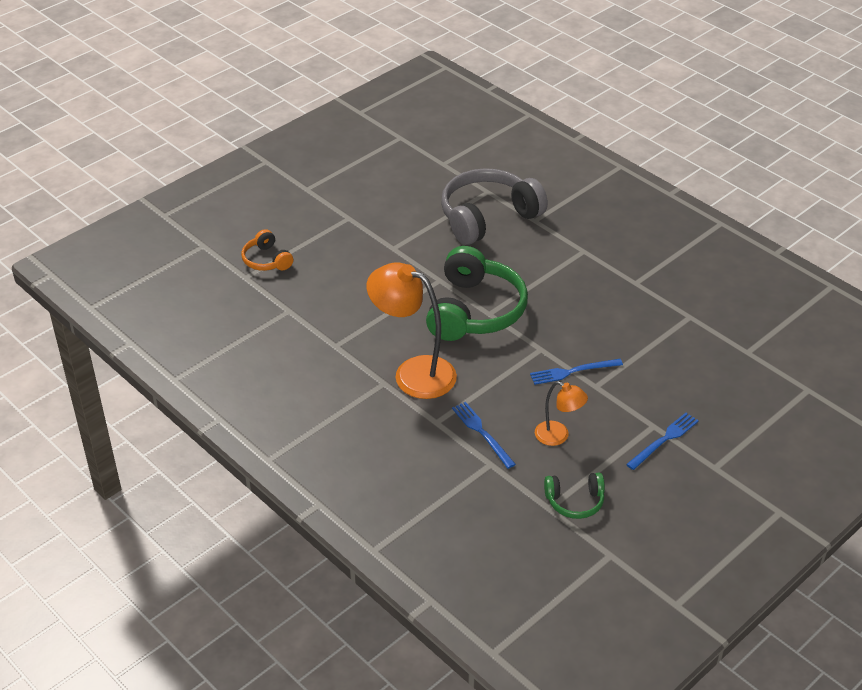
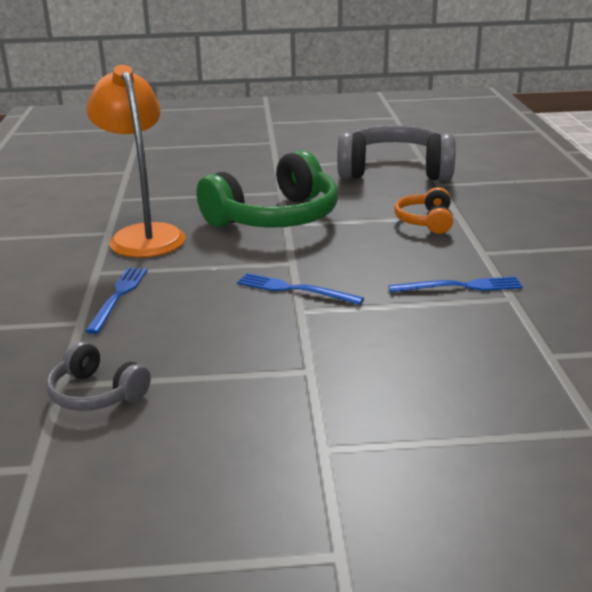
camera: 40 degrees right, 15 degrees down
(266, 260) = (166, 145): orange headphones -> orange headphones (425, 221)
(558, 436) = (185, 331): orange lamp -> none
(575, 501) = (96, 394): green headphones -> grey headphones
(664, 440) = (300, 388): blue fork -> blue fork (460, 286)

